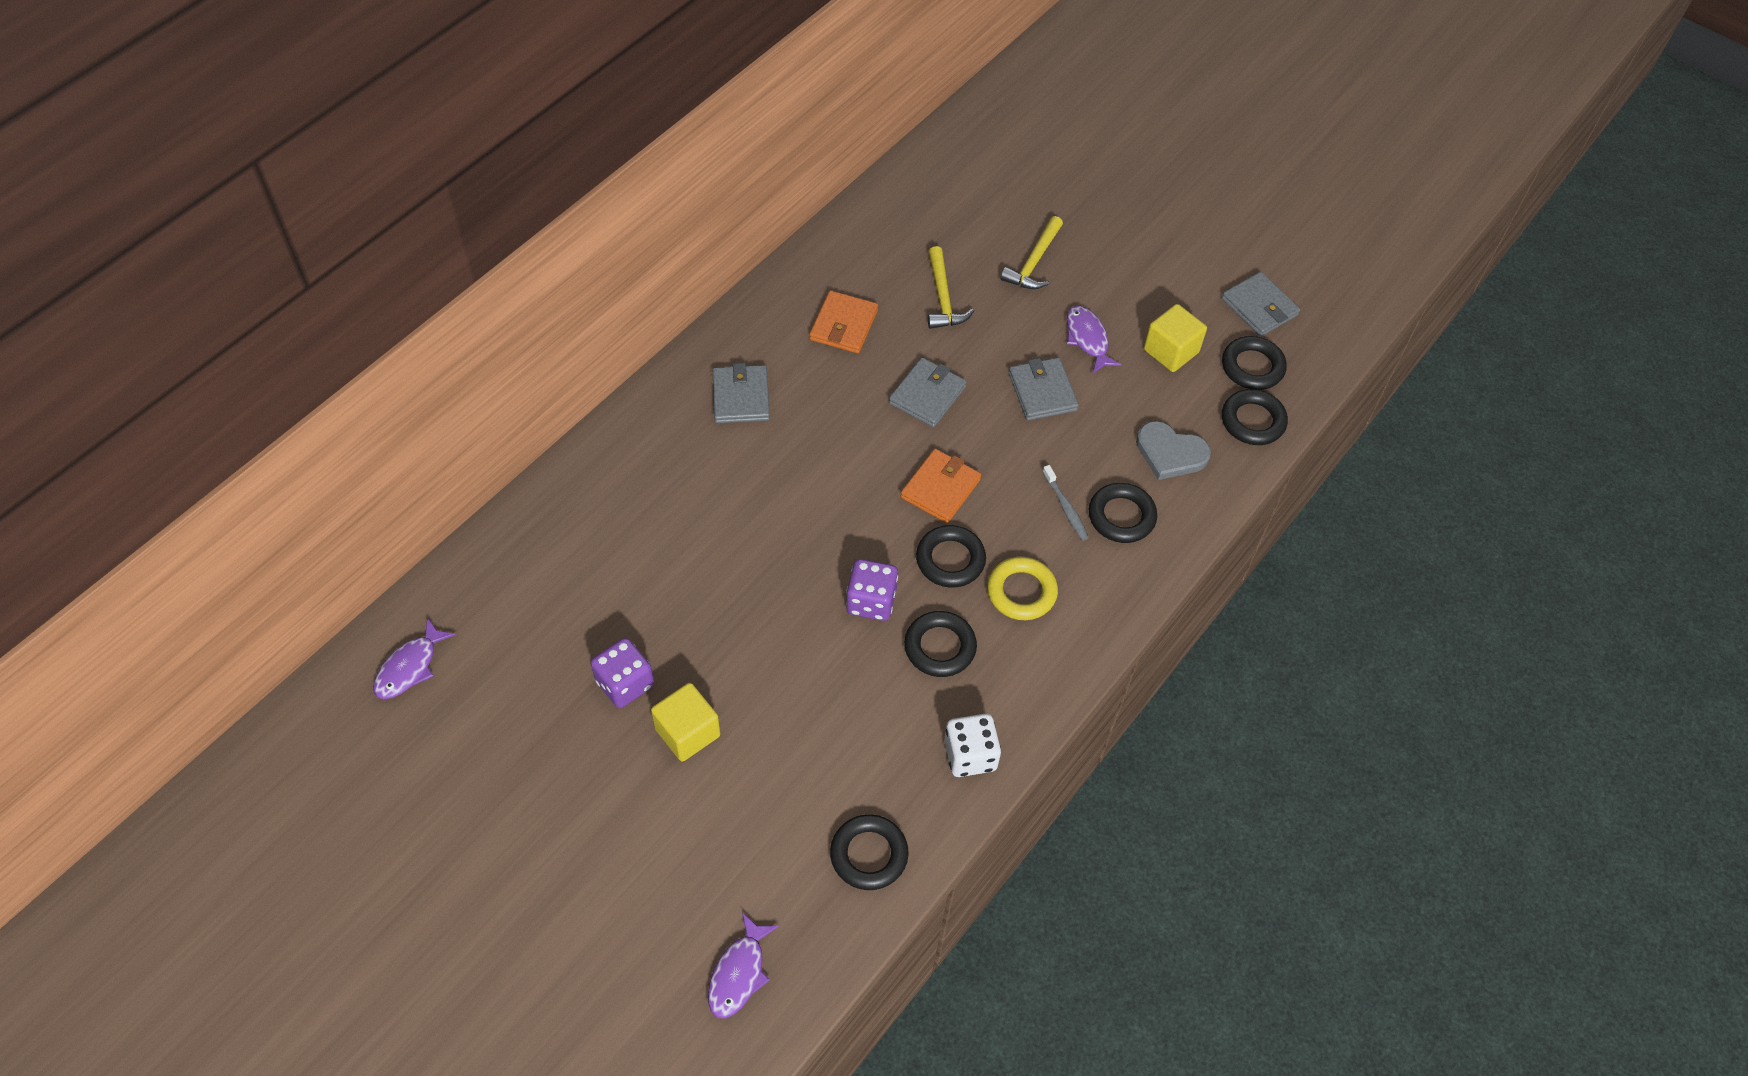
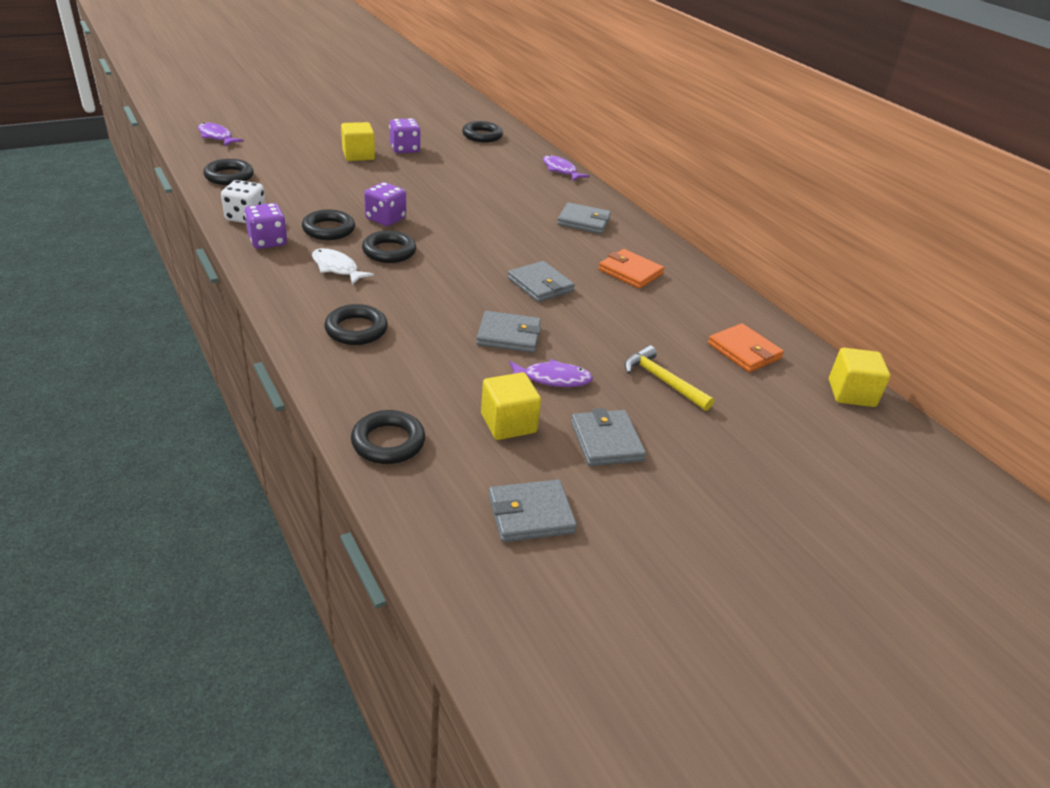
camera: 110 degrees right, 20 degrees down
(410, 667) = (465, 113): purple fish -> purple fish (561, 170)
(940, 488) = (451, 265): orange wallet -> orange wallet (744, 351)
(943, 298) = (639, 321): yellow hammer -> none
(960, 136) = (851, 393): none -> yellow cube
(1012, 694) = (268, 241): none -> purple dice
(1021, 592) = (337, 268): yellow ring -> white fish
(1065, 507) = (388, 308): grey toothbrush -> none
(1145, 282) = (606, 441): none -> grey wallet
(1170, 453) = (394, 377): grey heart -> none
(1252, 367) = (453, 471): black ring -> black ring (482, 136)

